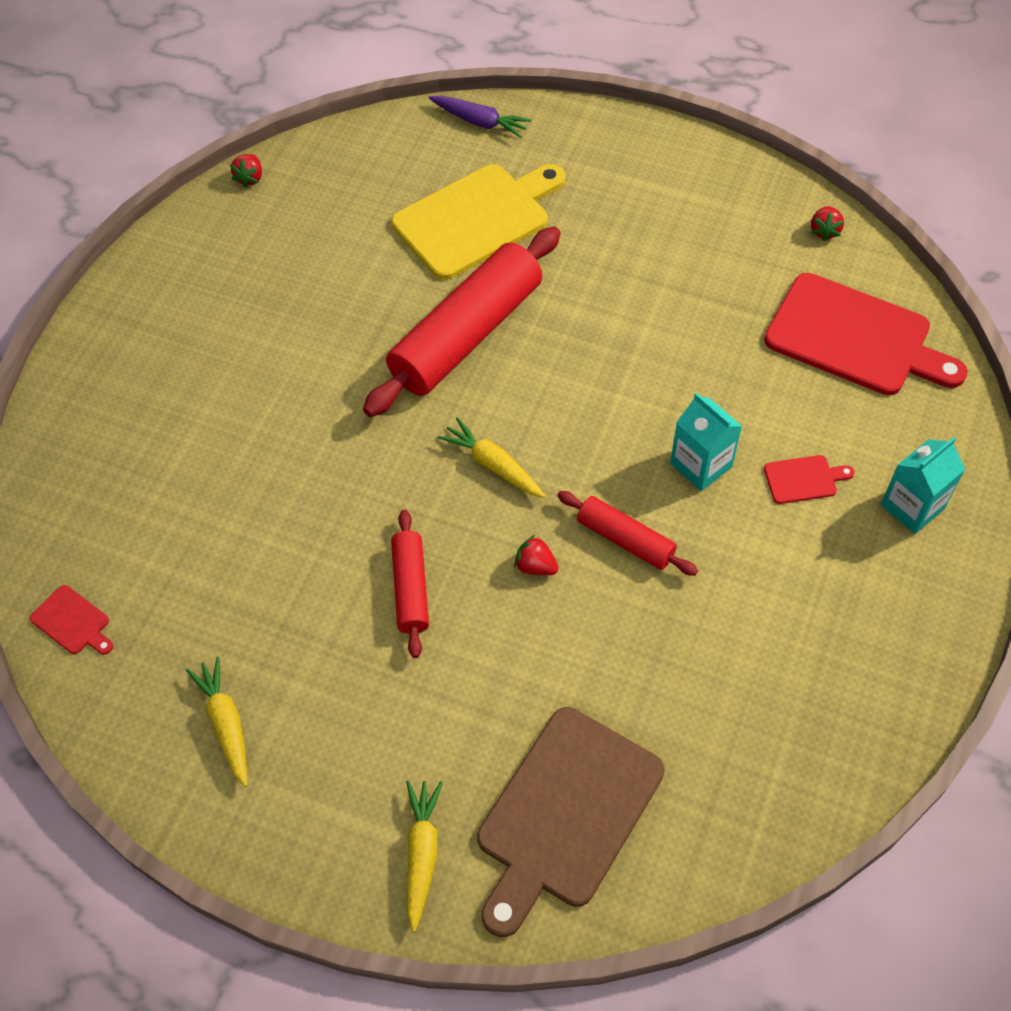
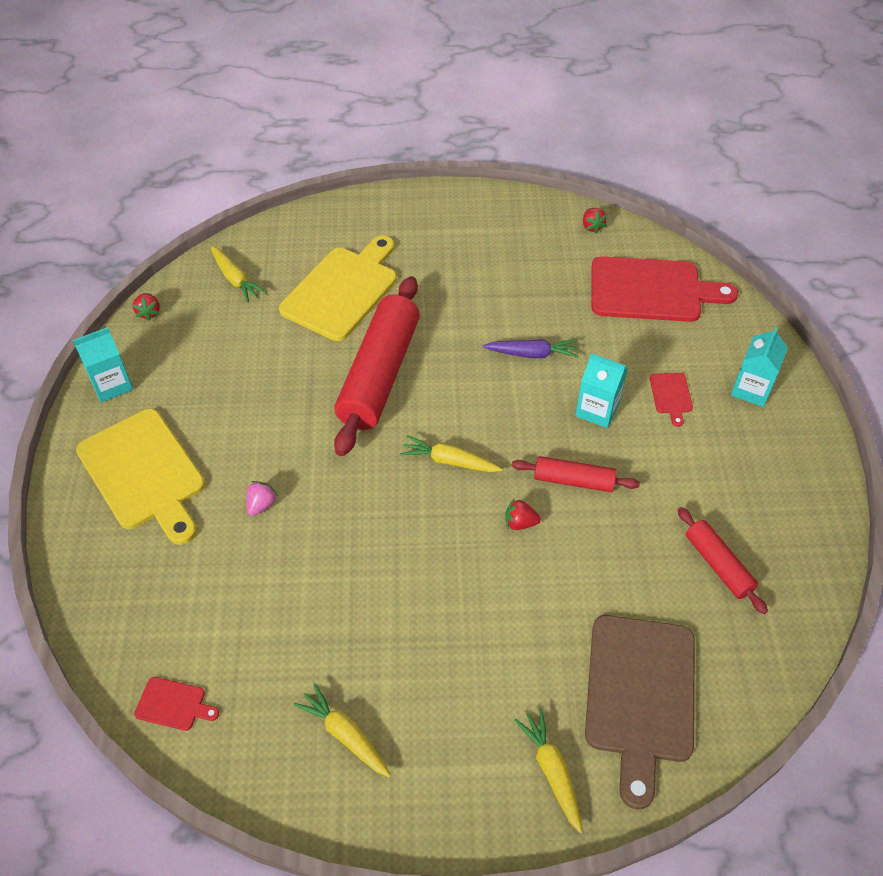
camera: 25 degrees left, 5 degrees down
(160, 362) = (144, 473): none -> yellow cutting board
(173, 250) = (112, 385): none -> turquoise carton
(263, 441) = (261, 505): none -> pink strawberry
(362, 168) = (235, 279): none -> yellow carrot
(410, 589) = (436, 574): red rolling pin -> red rolling pin (718, 565)
(480, 122) = (309, 222): purple carrot -> purple carrot (532, 354)
(803, 479) = (671, 395): red cutting board -> red cutting board turned 120 degrees clockwise

